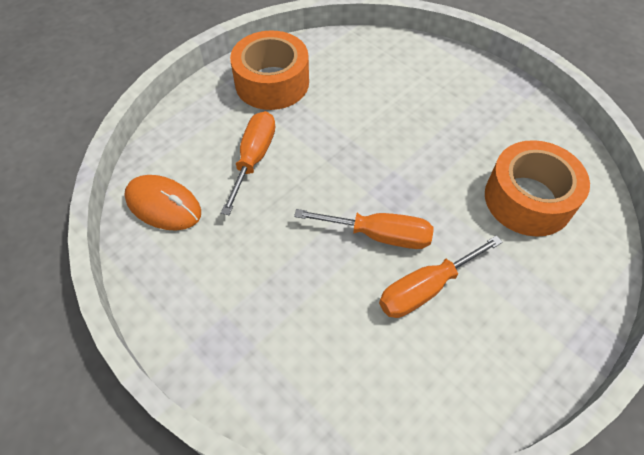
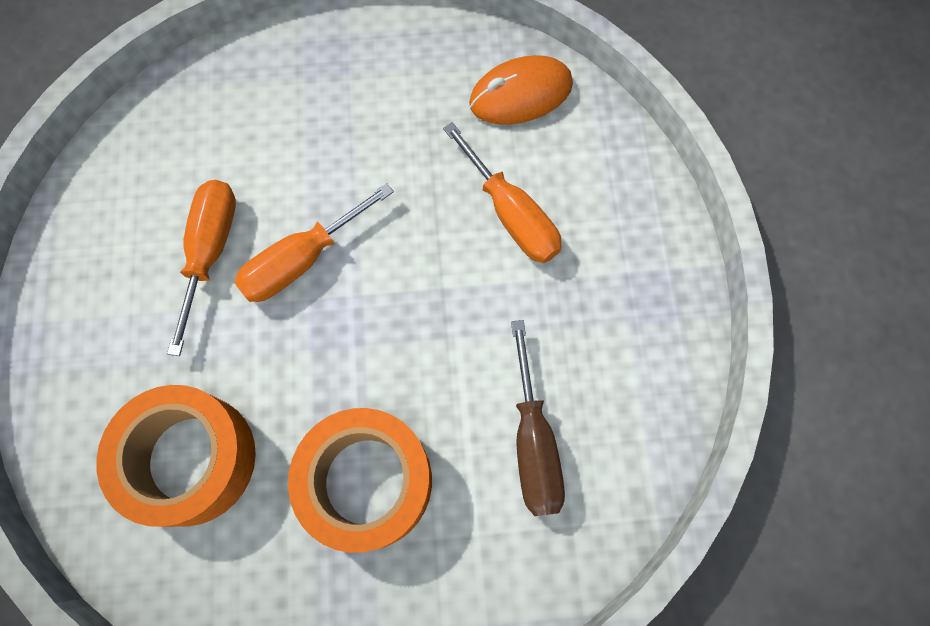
camera: 130 degrees right, 15 degrees up
(272, 83) = (624, 322): orange tape -> orange tape (367, 481)
(364, 81) = (533, 442): none -> brown screwdriver

